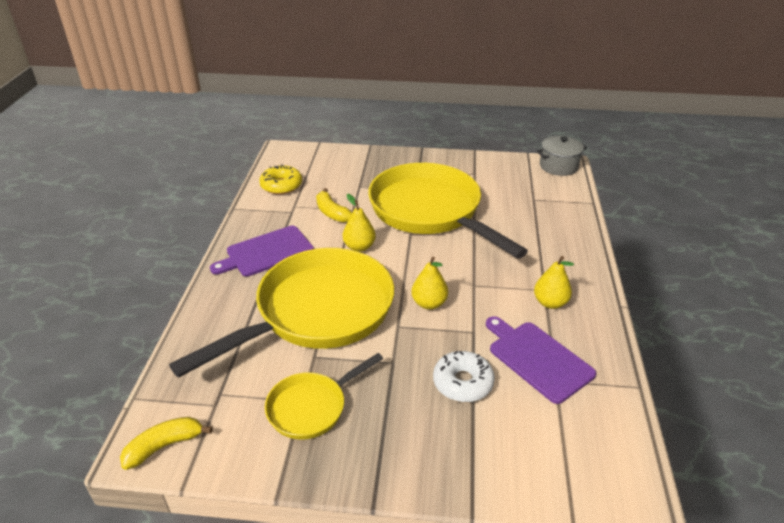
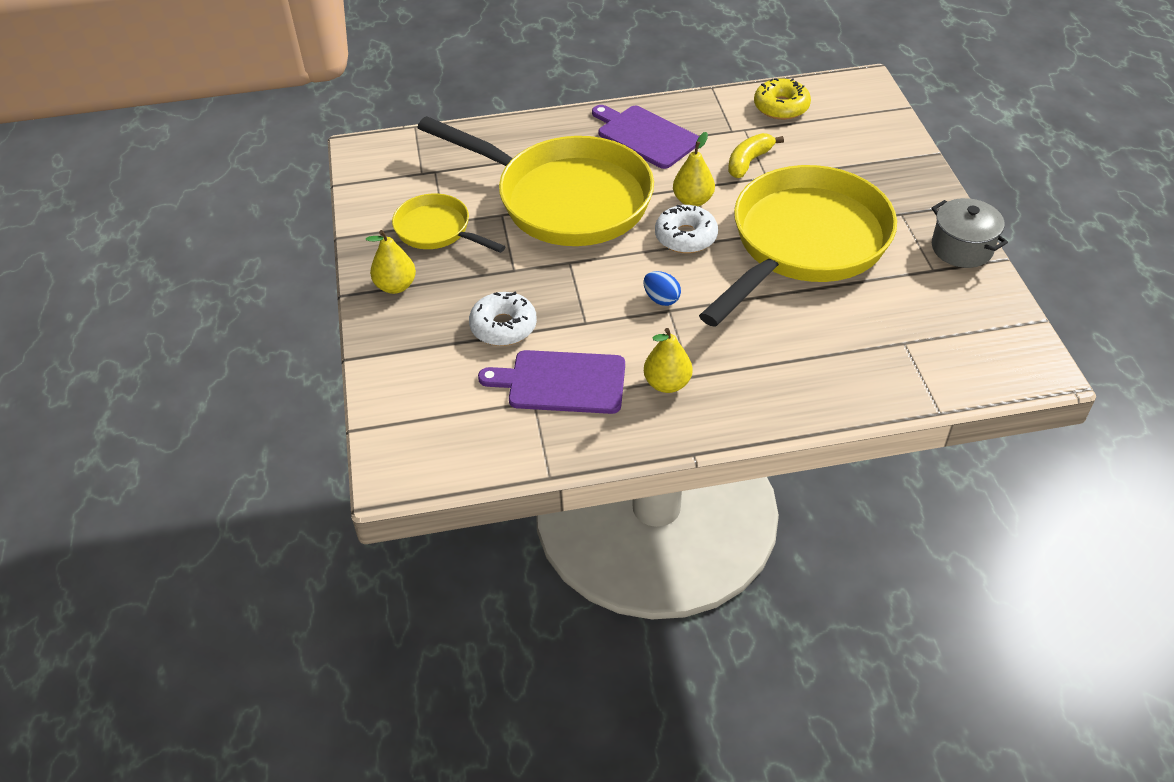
camera: 75 degrees right, 10 degrees up
(164, 446) = (371, 161): yellow banana -> none
(398, 259) = (685, 237): none -> white donut
(429, 303) = (617, 278): yellow pear -> yellow pear (395, 286)
(461, 286) = (661, 299): none -> blue egg
(538, 359) = (562, 382): purple cutting board -> purple cutting board turned 120 degrees counterclockwise
(558, 166) = (1027, 361): grey pot -> grey pot (962, 248)

